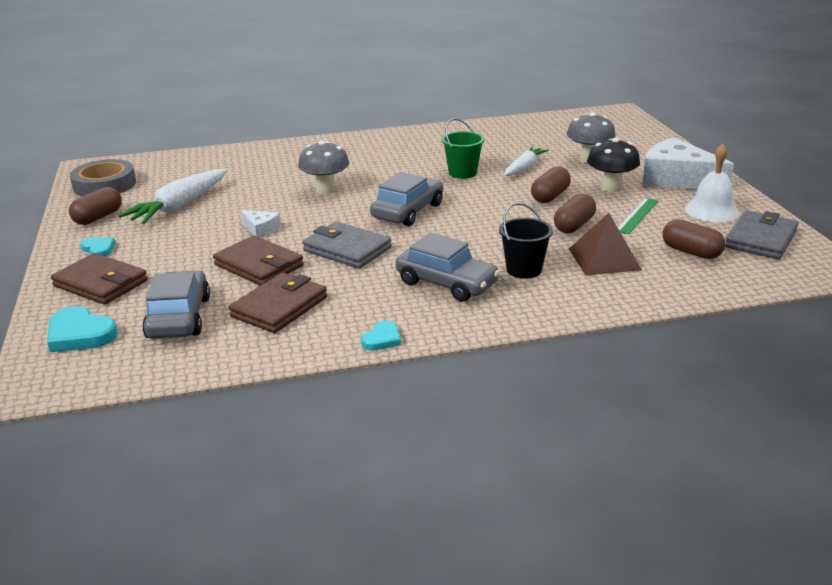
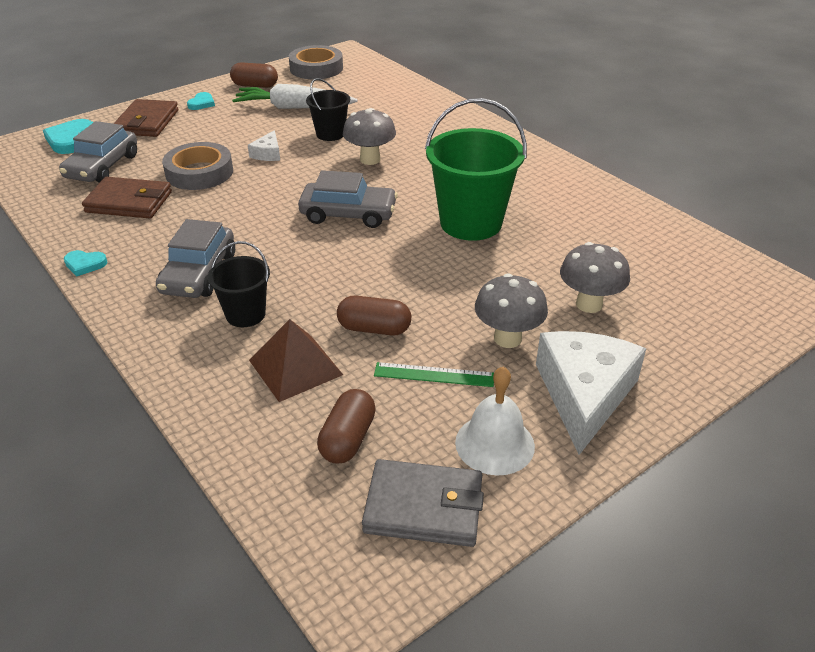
camera: 65 degrees right, 10 degrees up
(179, 317) = (102, 167): grey car -> grey car turned 135 degrees clockwise
(257, 198) = (330, 134): none -> black bucket
(259, 265) = (199, 172): brown wallet -> grey tape
(347, 249) = (247, 204): grey wallet -> none
(462, 173) = (471, 223): green bucket -> green bucket, size x1.82
(524, 168) = (520, 260): white carrot -> none
(550, 196) = (447, 296): brown capsule -> none
(610, 188) = (507, 338): black mushroom -> grey mushroom

